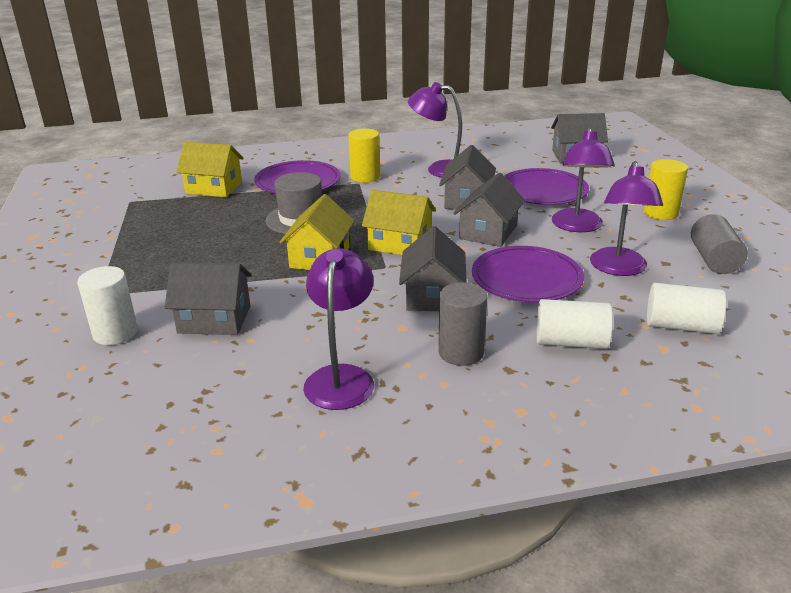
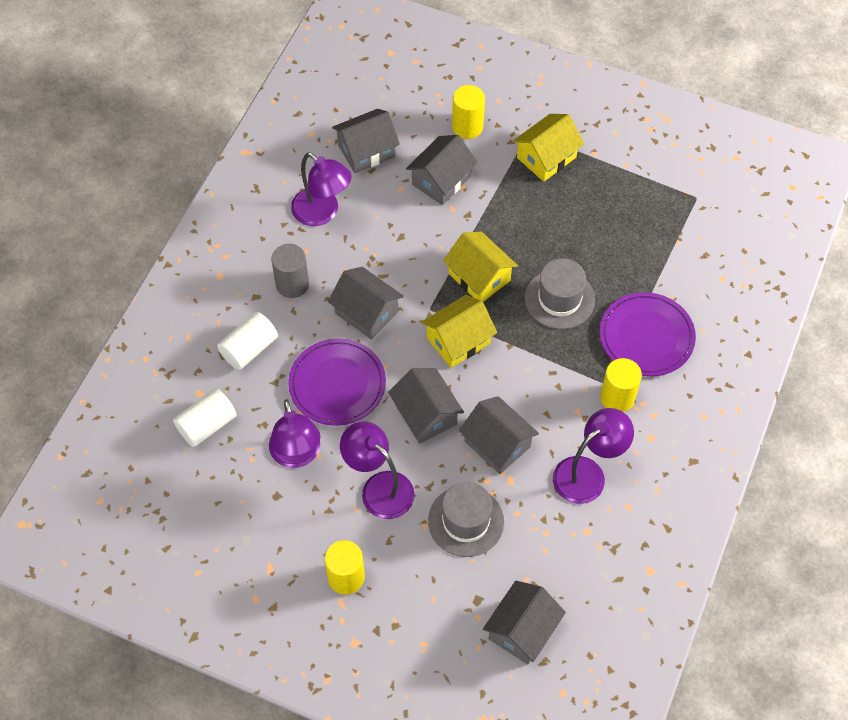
camera: 125 degrees right, 30 degrees up
(115, 333) = (467, 127): white cylinder -> yellow cylinder
(210, 388) = (366, 151): none -> grey house
(214, 188) = (682, 267): yellow house -> yellow house (546, 157)
(542, 191) = (466, 521): purple plate -> grey hat
(619, 269) = (297, 455): purple lamp -> purple lamp turned 150 degrees counterclockwise
(714, 260) = (250, 533): grey cylinder -> none

